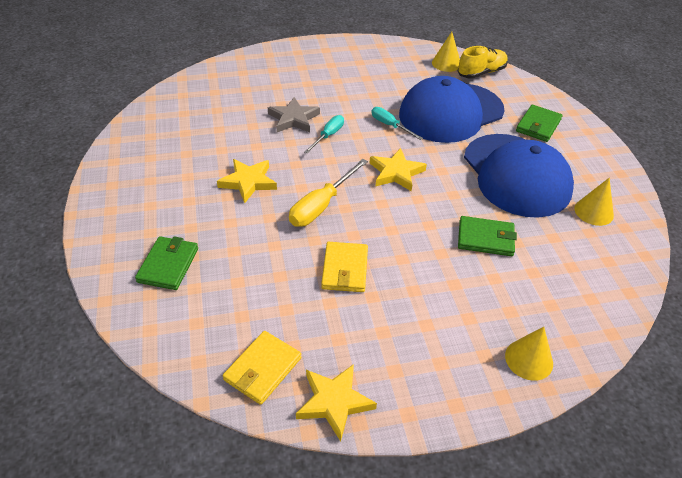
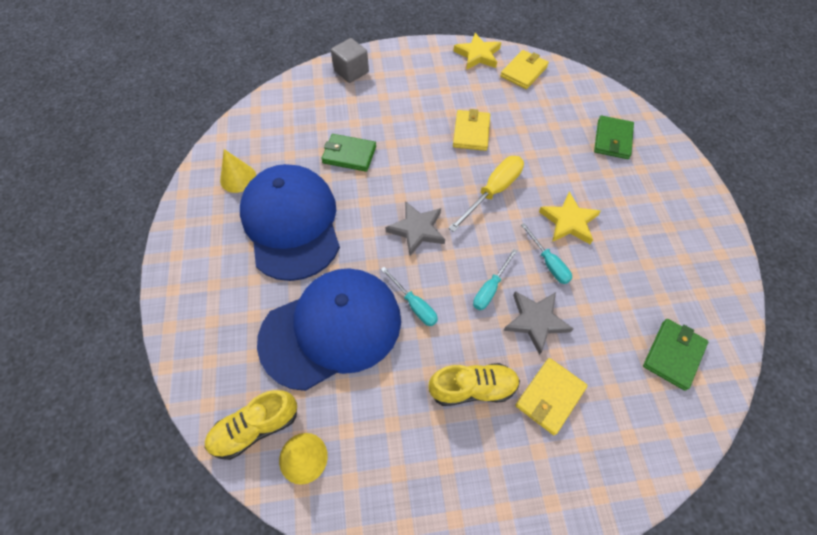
camera: 175 degrees left, 15 degrees up
(275, 152) = (548, 263): none -> turquoise screwdriver
(290, 86) = (550, 397): none -> yellow wallet
(343, 88) = (472, 388): none -> yellow shoe
(396, 172) = (417, 230): yellow star -> grey star
(529, 359) = (351, 71): yellow cone -> grey cube
(538, 125) = (229, 300): green wallet -> green wallet (673, 354)

